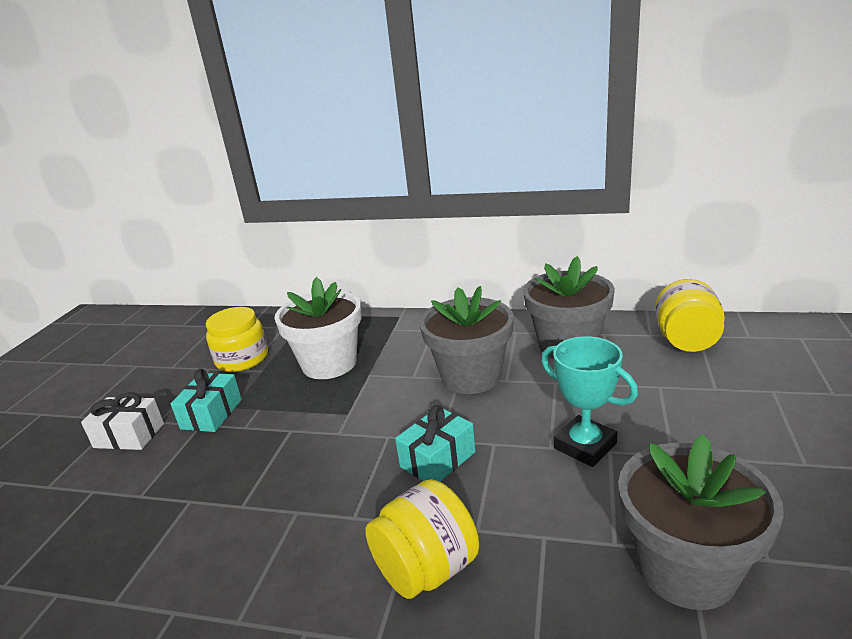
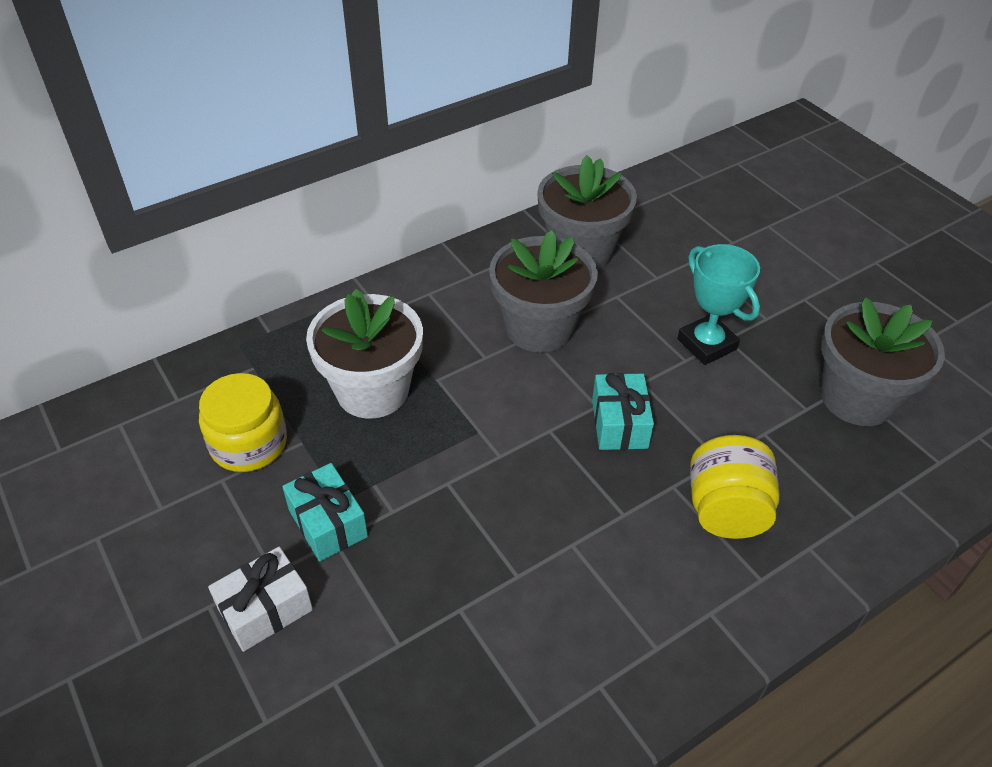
camera: 50 degrees left, 20 degrees up
(585, 446) = (707, 344): turquoise trophy -> turquoise trophy turned 60 degrees clockwise
(686, 341) = (666, 202): yellow jar -> none

